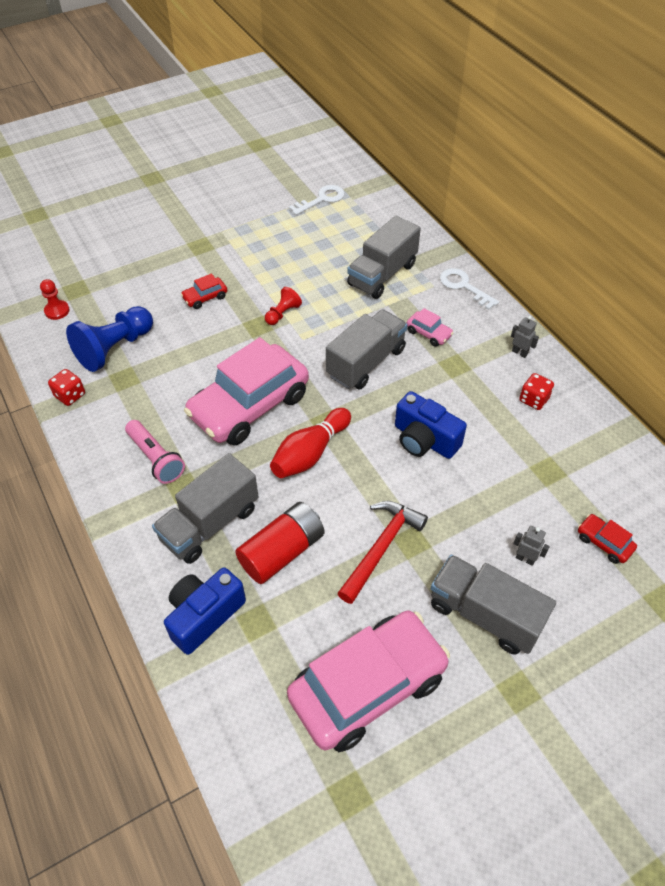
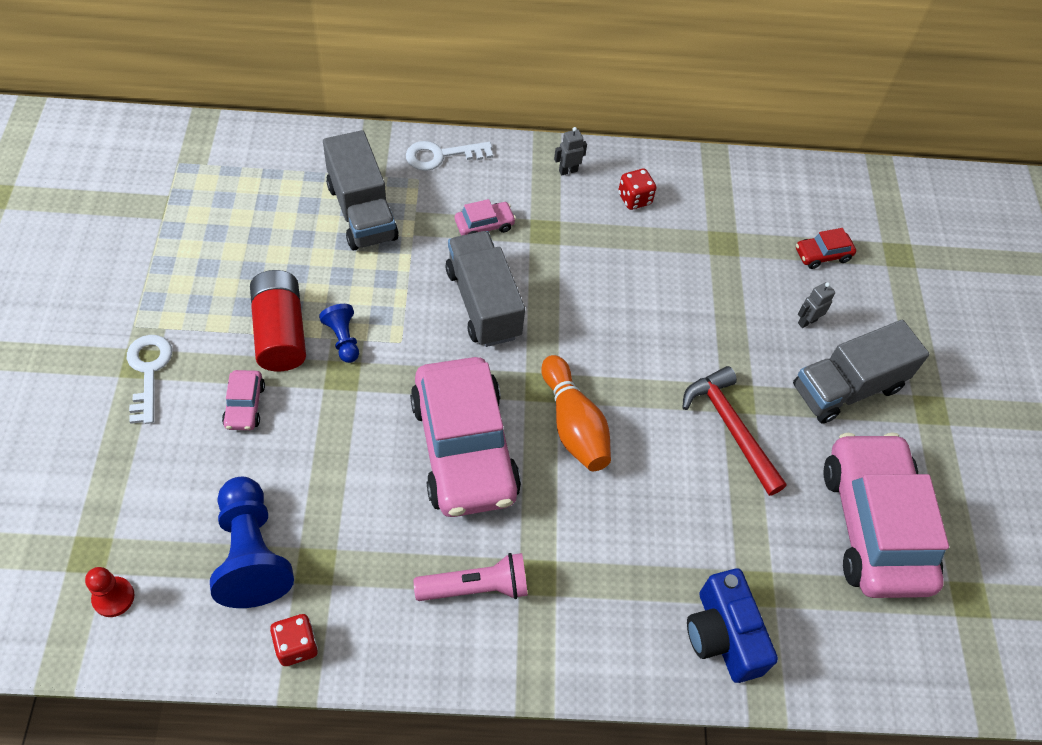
camera: 65 degrees left, 5 degrees up
(205, 297) = (245, 405): red car -> pink car
(210, 523) = (607, 573): grey truck -> none
(282, 313) = (343, 339): red pawn -> blue pawn
(282, 551) = (685, 519): red battery -> red battery (280, 332)
(310, 453) = (573, 425): red bowling pin -> orange bowling pin
(321, 199) = (176, 193): white key -> white key (148, 371)
(424, 440) = (624, 315): blue camera -> none

